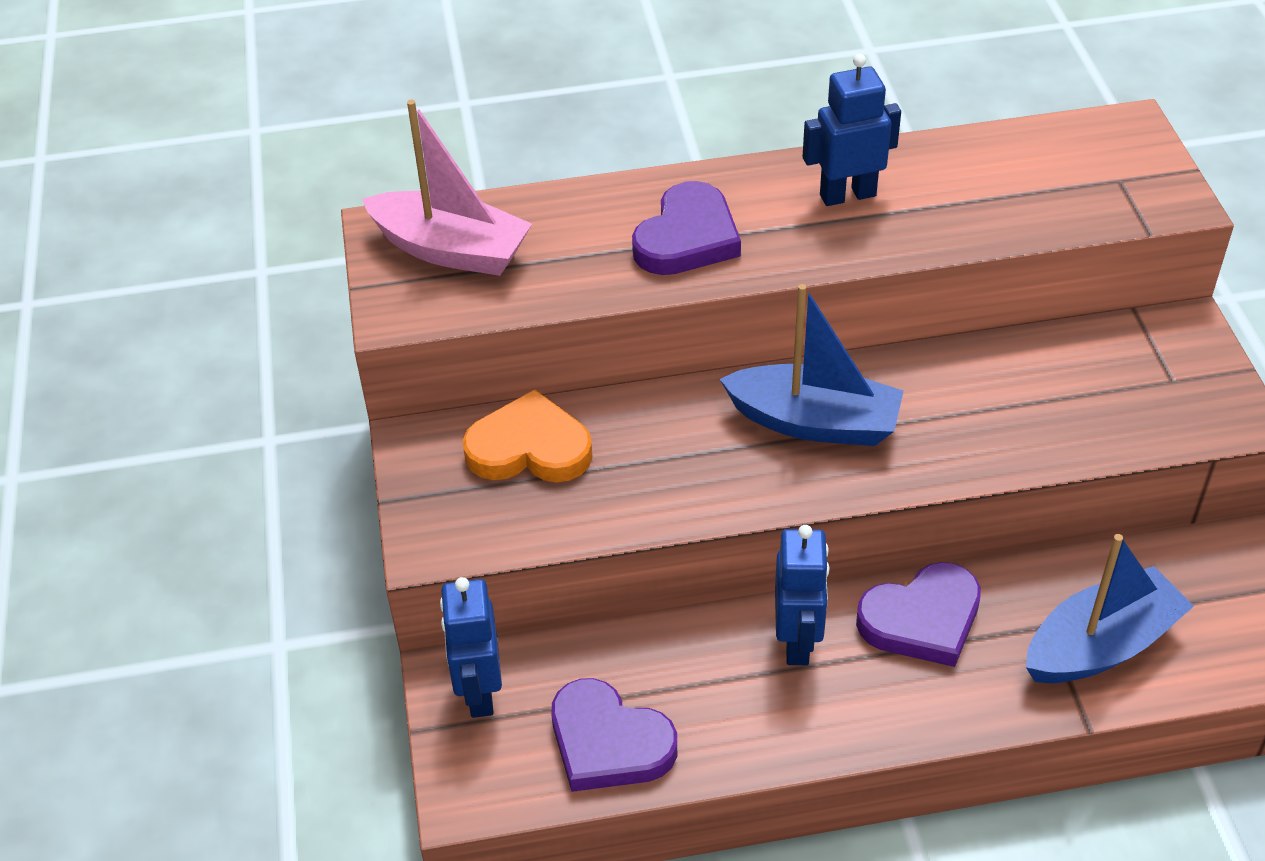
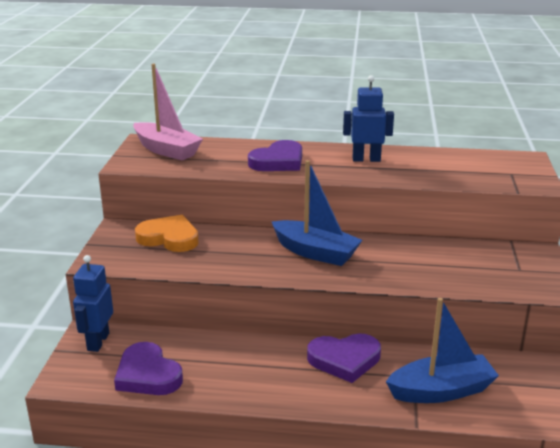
camera: 15 degrees right, 20 degrees down
(798, 641) = (272, 355): blue robot -> none

